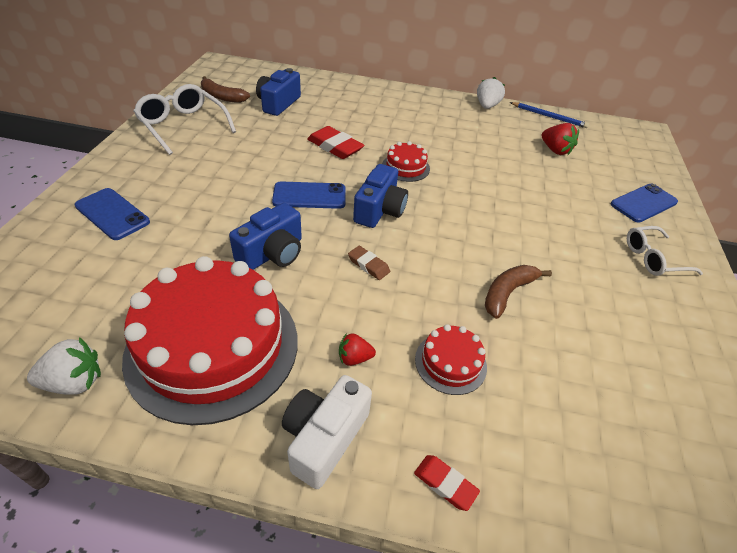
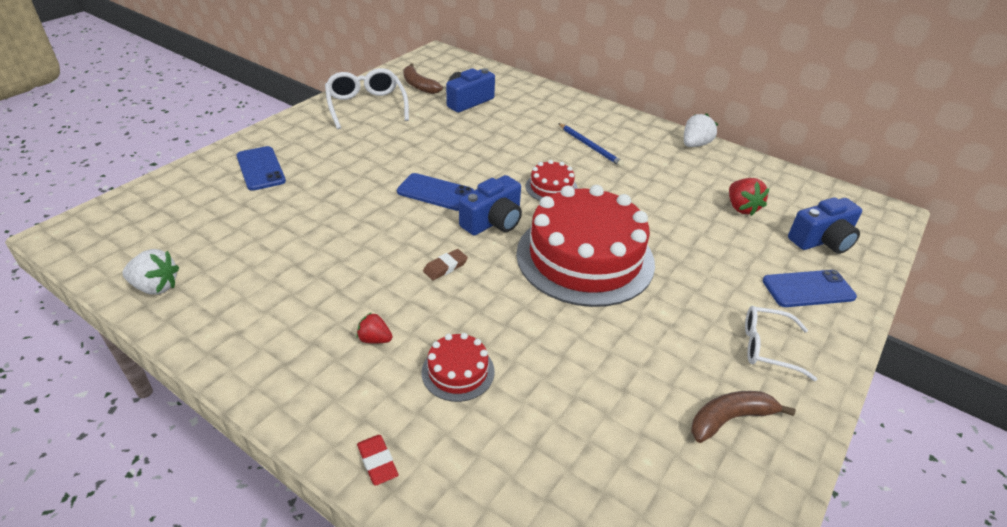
camera: 25 degrees right, 5 degrees down
(213, 346) = (268, 293): red cake -> red cake (585, 257)
(272, 253) = (367, 233): blue camera -> blue camera (822, 240)
(324, 437) = (305, 390): white camera -> none
(335, 147) = (493, 153): red eraser -> none
(368, 265) = (445, 267): brown eraser -> brown eraser turned 75 degrees clockwise
(508, 293) = (565, 331): brown banana -> brown banana (730, 419)
(549, 116) = (765, 170): blue pencil -> blue pencil (590, 146)

